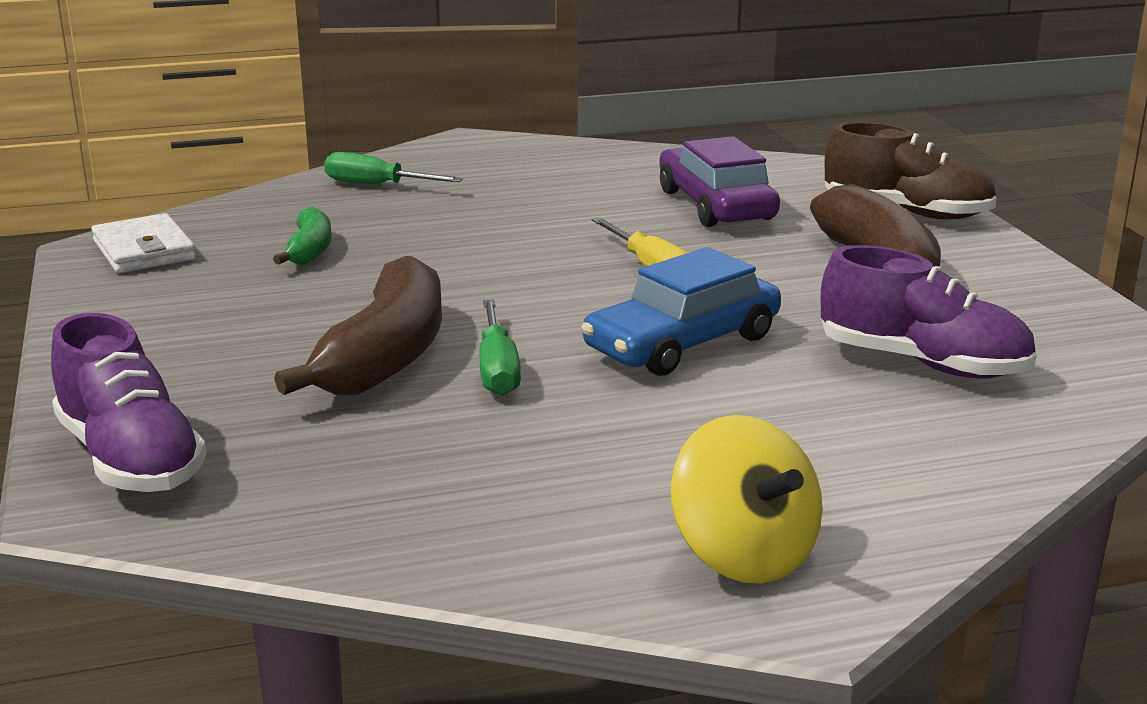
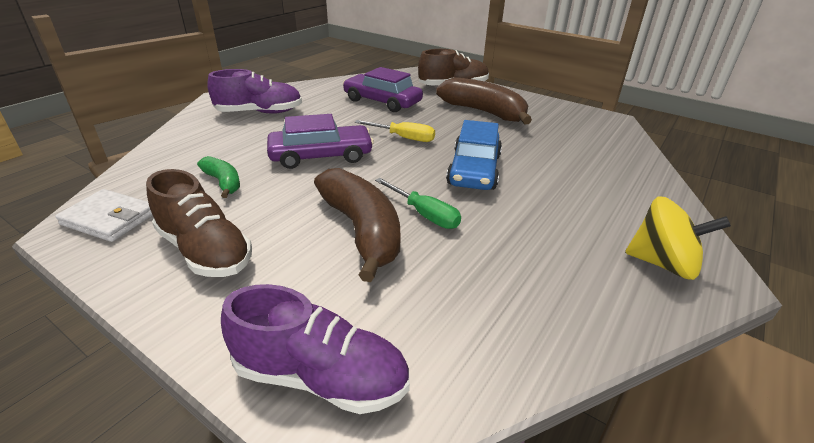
camera: 40 degrees left, 10 degrees up
(188, 313) = (205, 251): none -> brown shoe
(377, 185) = (206, 134): green screwdriver -> none
(481, 256) = (321, 156): none -> purple car
(922, 363) = (562, 147): purple shoe -> purple shoe (259, 112)

